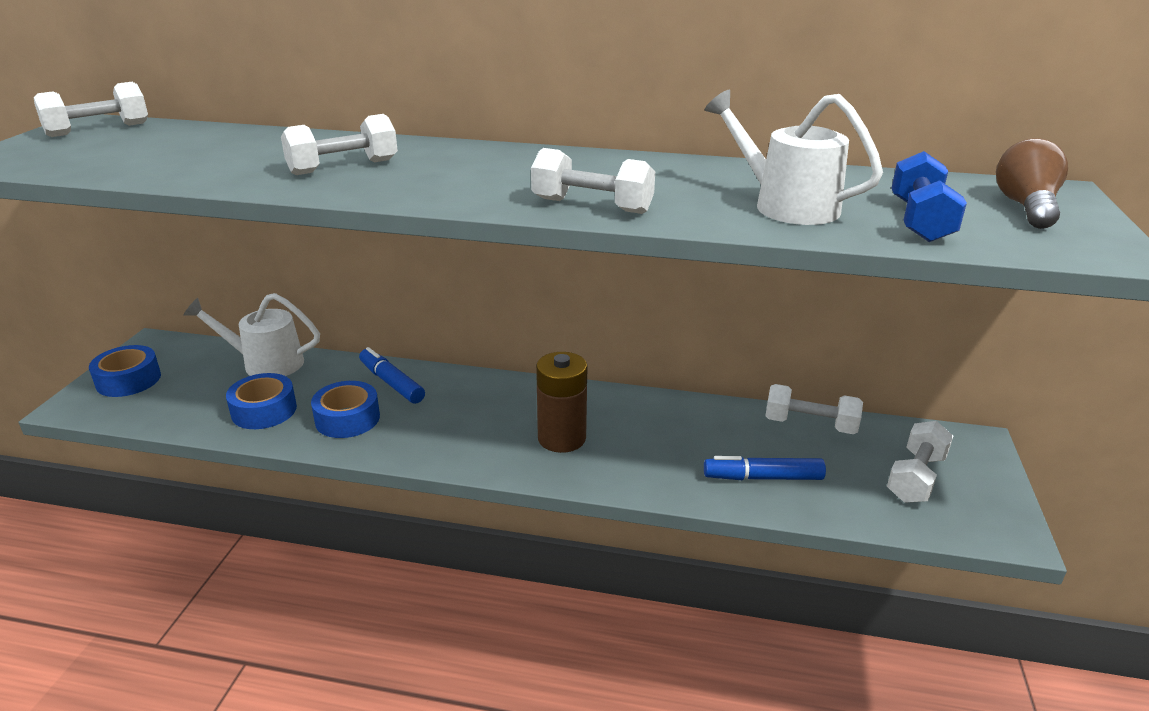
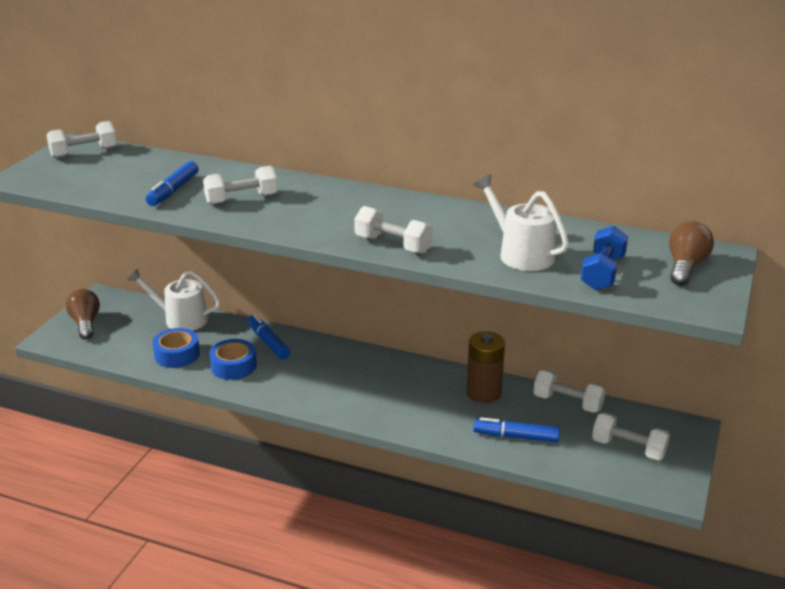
camera: 10 degrees right, 0 degrees up
(128, 380) = (85, 323): blue tape -> brown light bulb
(236, 163) = (173, 190): none -> blue marker
(561, 438) = (381, 395): brown battery -> brown battery (483, 393)
(916, 478) = (628, 448): white dumbbell -> white dumbbell turned 75 degrees clockwise

